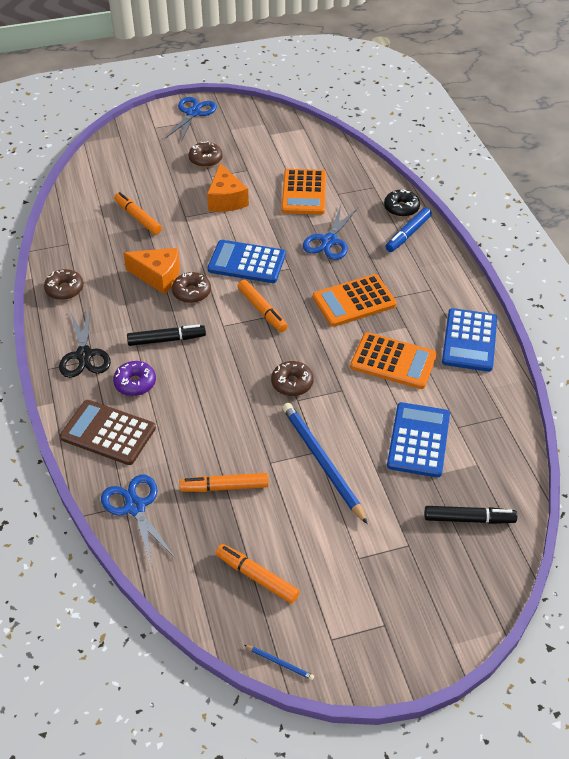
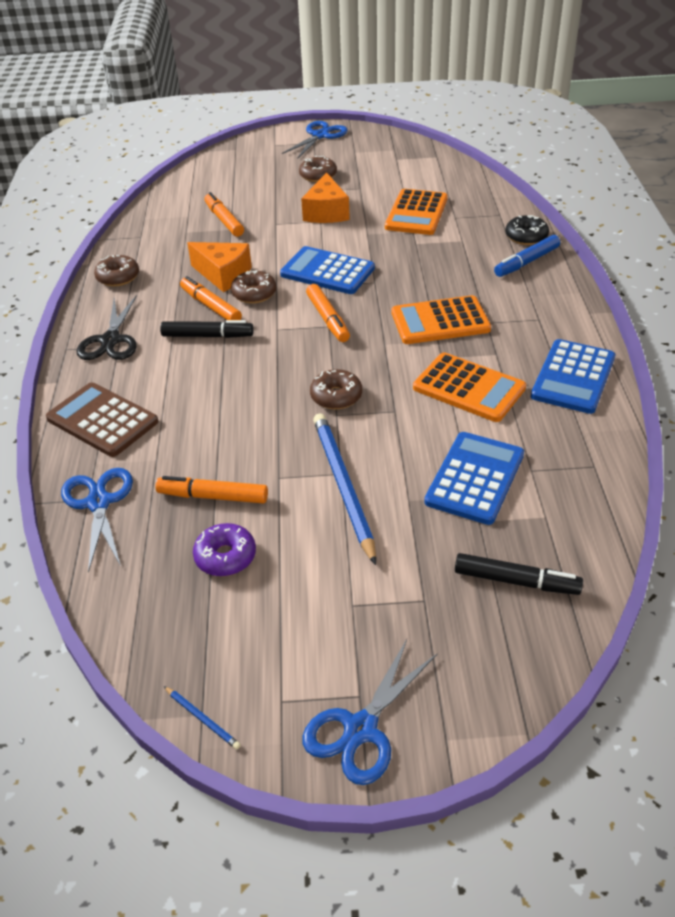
camera: 15 degrees right, 5 degrees down
(135, 383) = (154, 374): purple donut -> purple donut (225, 556)
(257, 577) = (213, 606): orange marker -> orange marker (211, 306)
(329, 241) = (430, 260): blue scissors -> blue scissors (361, 729)

